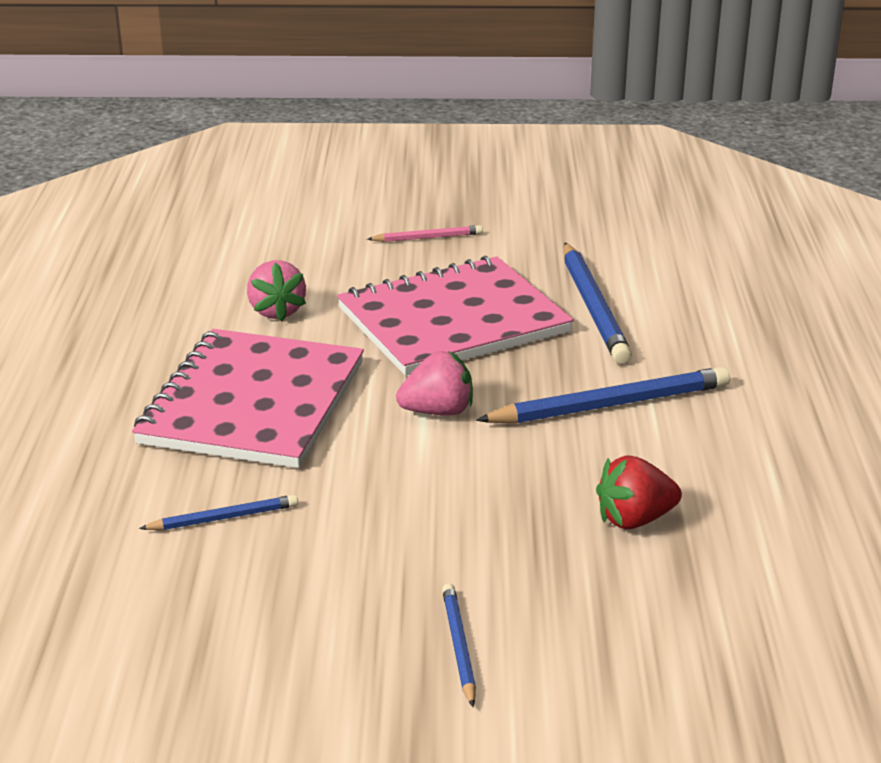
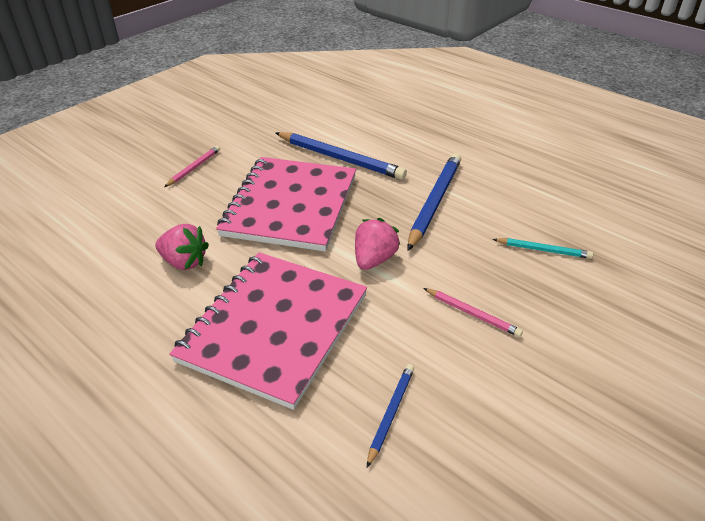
camera: 50 degrees left, 10 degrees up
(253, 403) = (274, 327): pink notebook -> pink notebook turned 60 degrees clockwise
(435, 511) = (472, 314): none -> pink pencil
(459, 646) = (612, 376): blue pencil -> none
(634, 519) = (543, 250): red strawberry -> turquoise pencil

